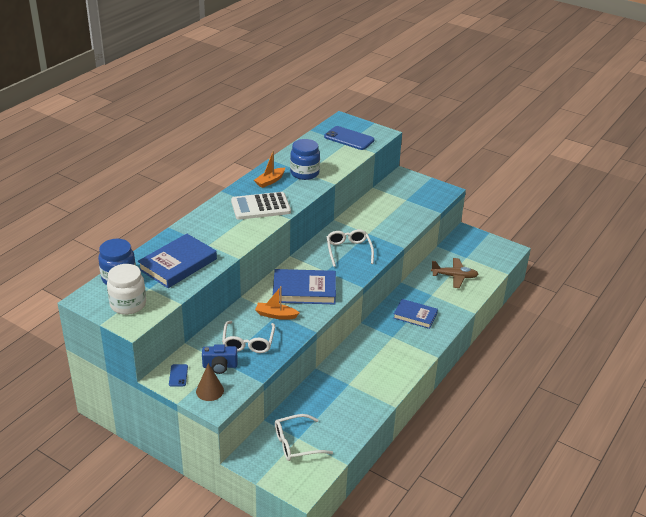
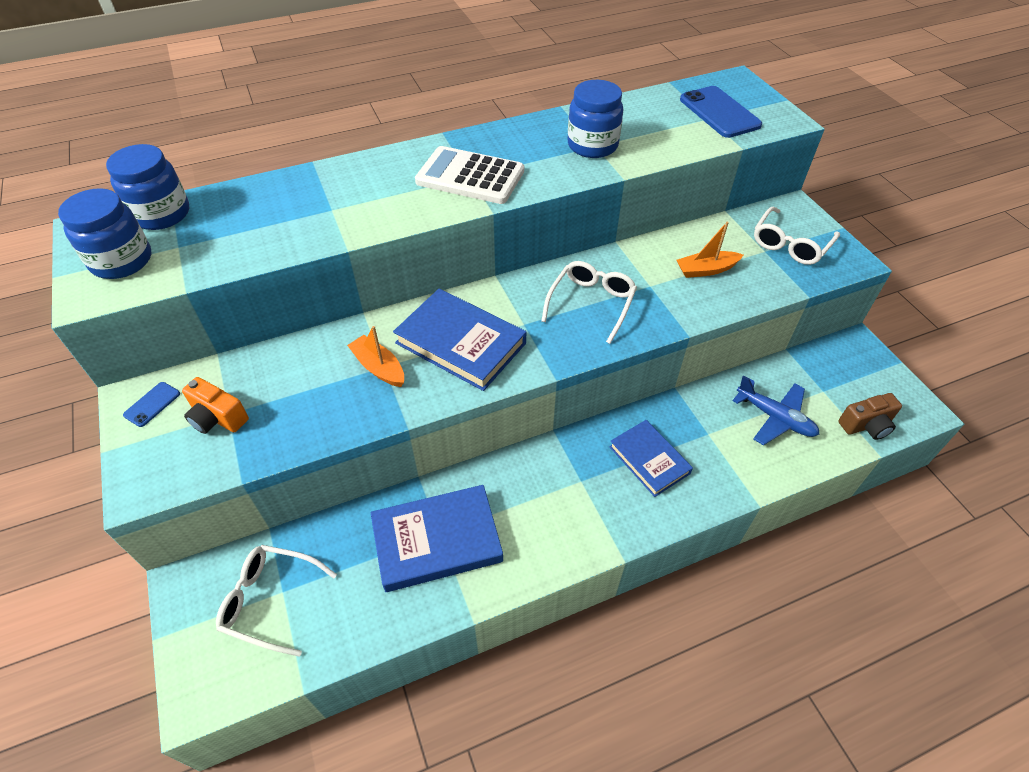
camera: 35 degrees right, 15 degrees up
(128, 304) = (122, 261): white jar -> blue jar
(178, 264) = (257, 224): blue book -> blue book (437, 540)
(210, 391) = (160, 455): brown cone -> none
(220, 366) = (217, 418): blue camera -> orange camera
(248, 342) = (295, 396): white glasses -> white glasses (790, 244)
(270, 181) = (526, 141): orange boat -> orange boat (706, 270)
(454, 276) = (775, 418): brown plane -> blue plane
(493, 264) = (866, 425): none -> brown camera

